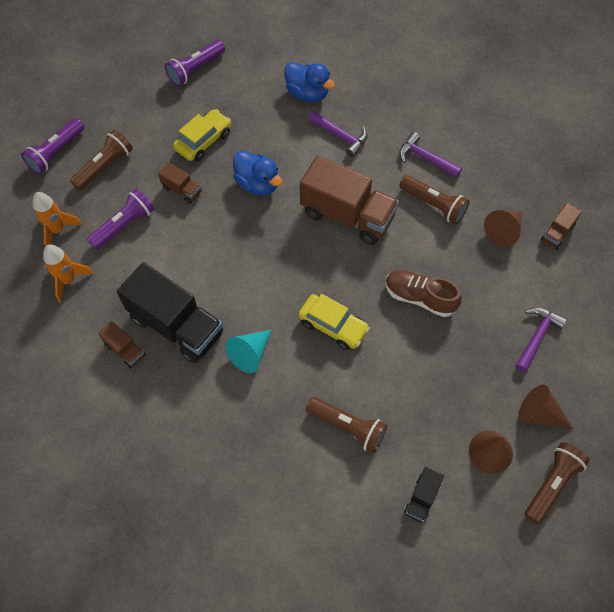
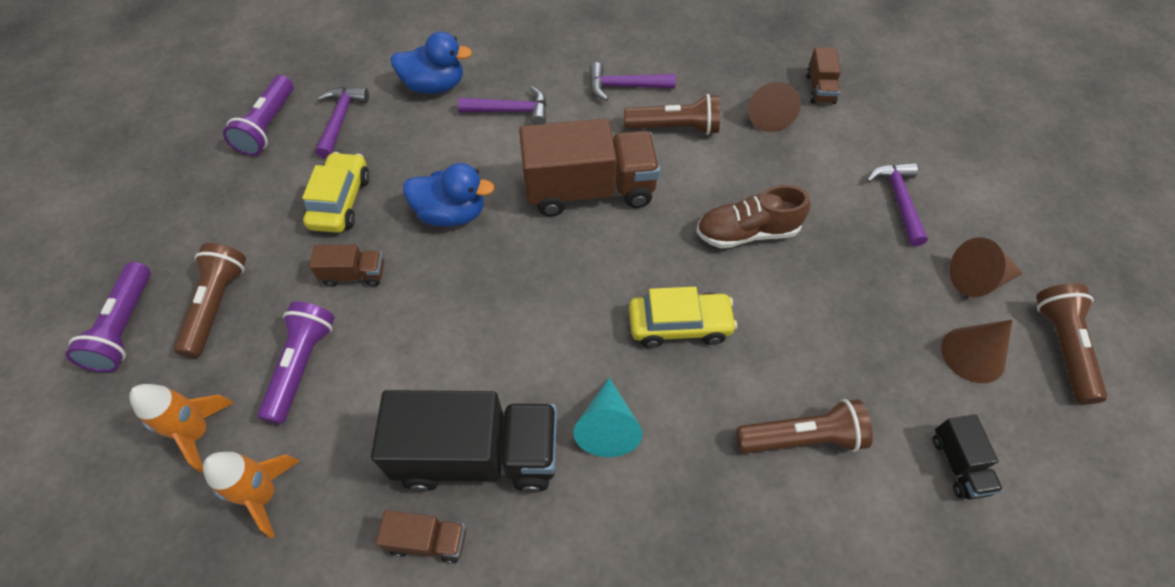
camera: 35 degrees left, 5 degrees down
(237, 87) = (340, 120): none -> purple hammer

